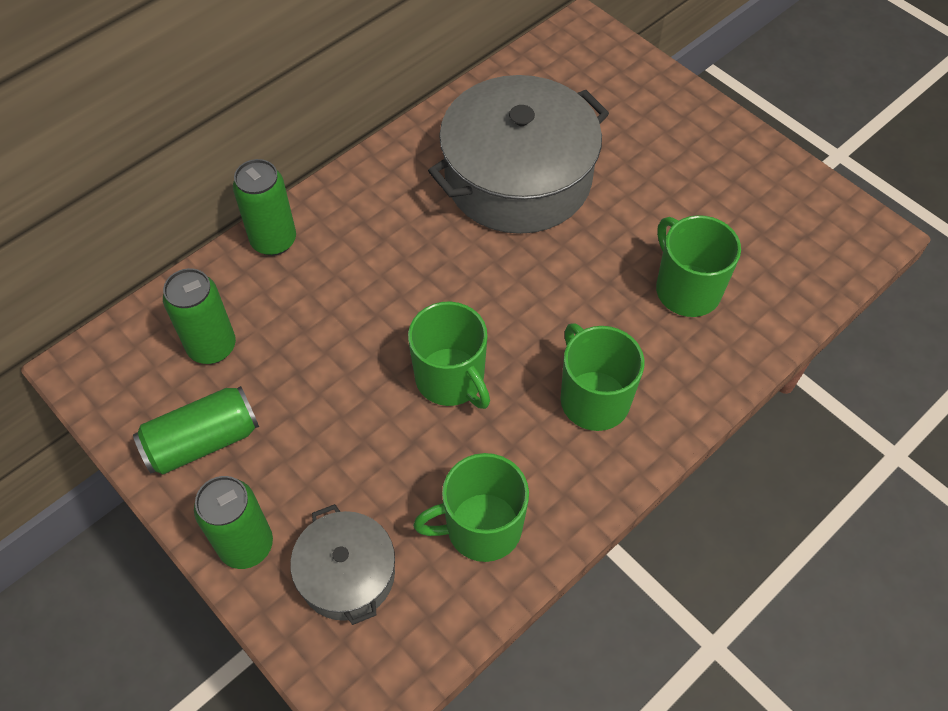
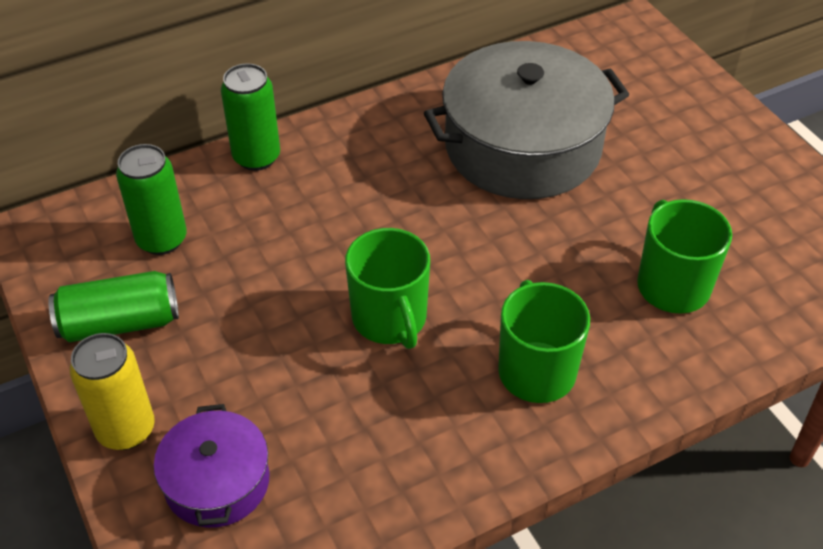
camera: 15 degrees right, 10 degrees down
(246, 545) = (126, 429): green can -> yellow can
(347, 574) = (217, 482): grey pot -> purple pot
(481, 528) = (373, 470): green mug -> none

